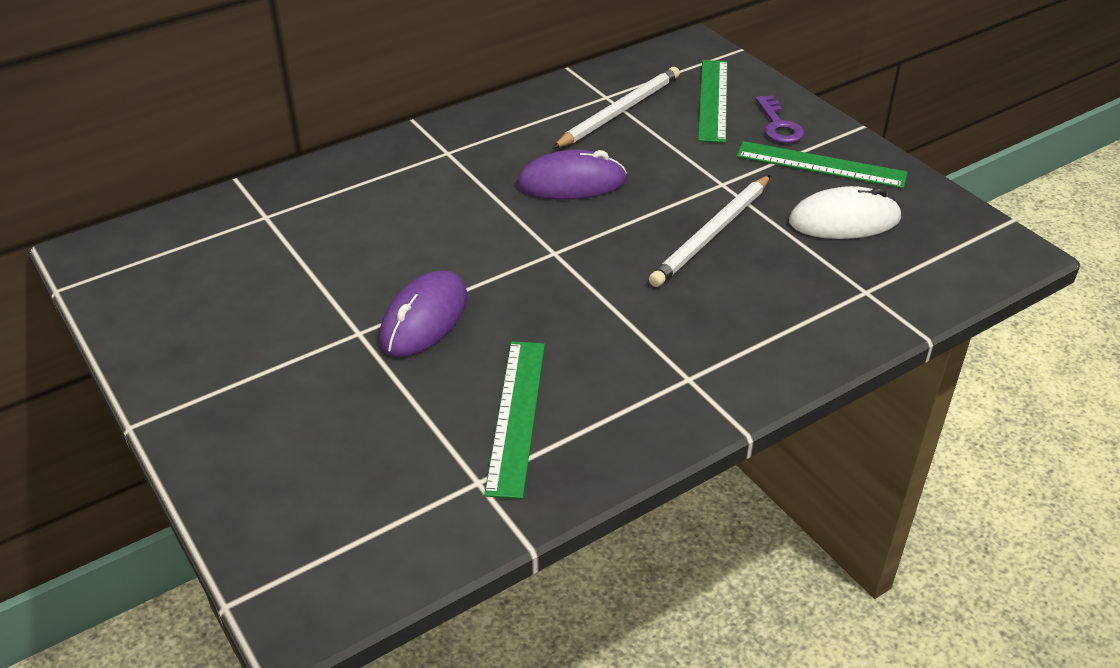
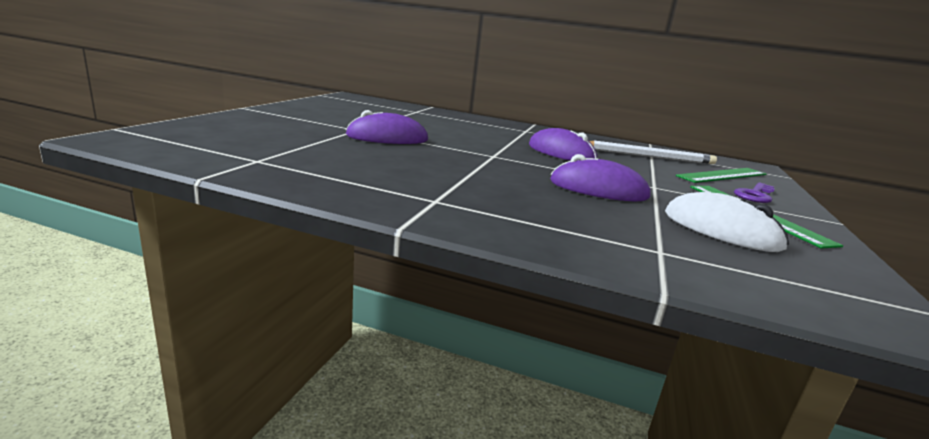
camera: 50 degrees right, 20 degrees down
(516, 416) = (330, 162): green ruler -> none
(712, 234) = (598, 189): white pencil -> purple mouse

